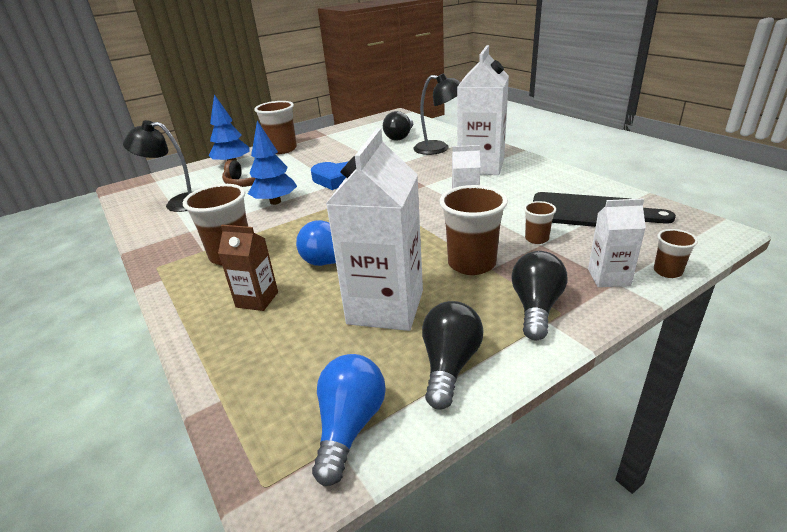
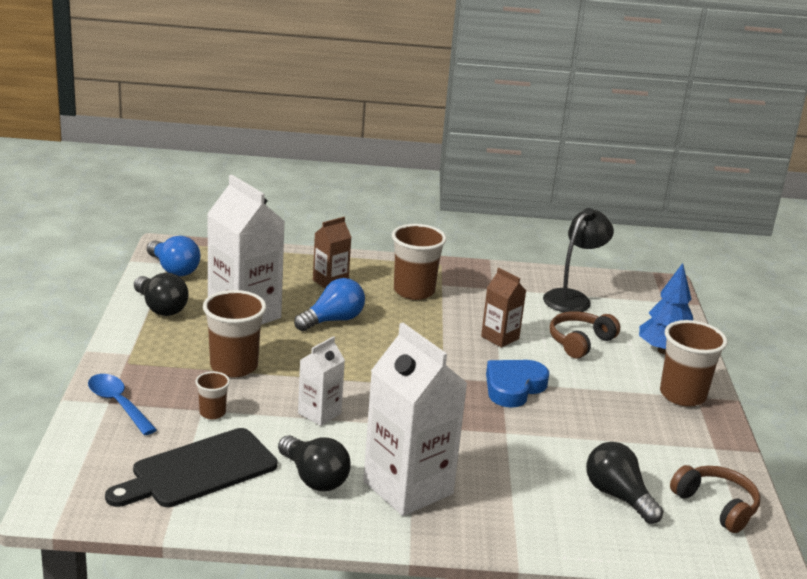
camera: 120 degrees right, 5 degrees down
(275, 202) = (500, 338): blue tree -> brown carton
(374, 125) = (716, 506): none -> brown headphones
(439, 149) = (518, 497): black lamp -> none
(536, 307) = (148, 358): black light bulb -> black light bulb (314, 478)
(608, 277) = (118, 404): white carton -> blue spoon
(667, 271) = (75, 431): brown cup -> none

